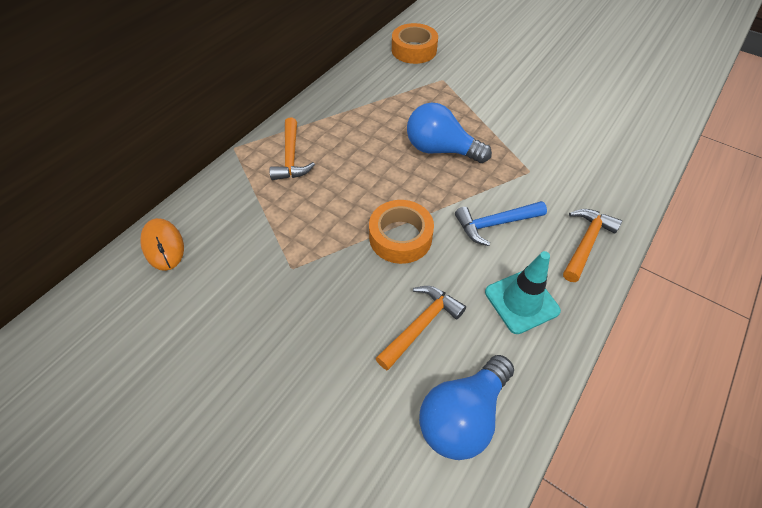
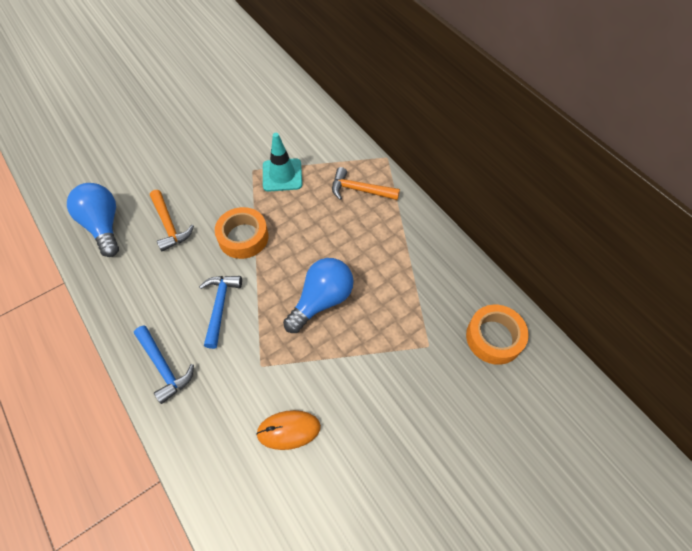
camera: 110 degrees right, 5 degrees up
(163, 245) = (306, 111): orange mouse -> orange mouse (288, 430)
(521, 301) = (147, 291): turquoise traffic cone -> turquoise traffic cone (282, 175)
(586, 243) = (164, 367): orange hammer -> blue hammer

